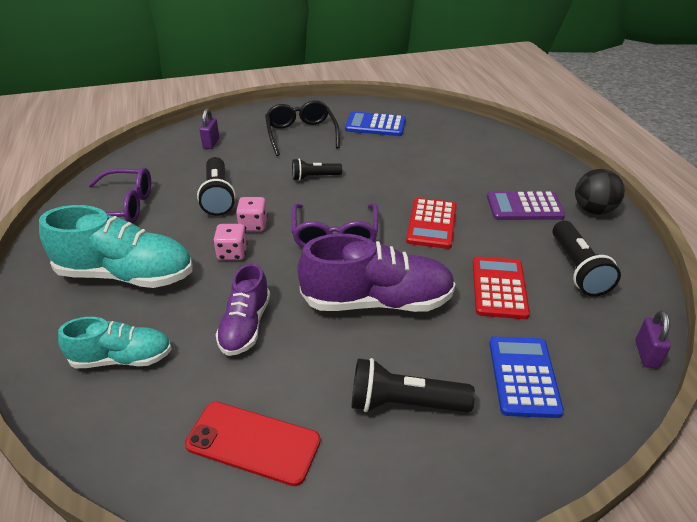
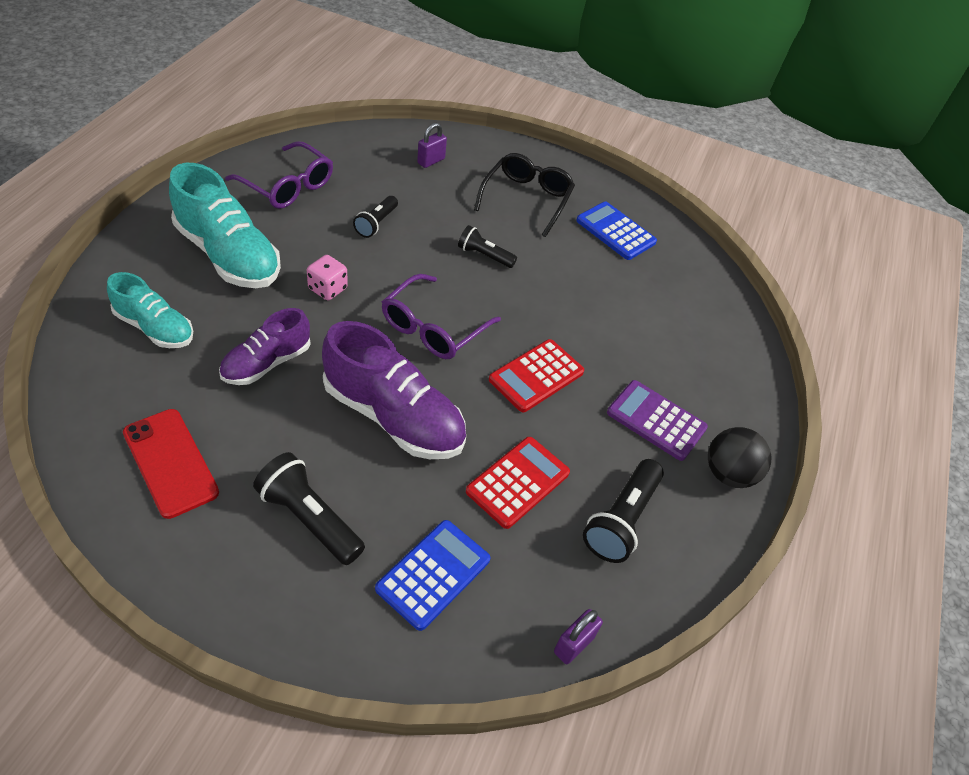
camera: 30 degrees right, 10 degrees up
(218, 196) = (376, 223): black flashlight -> black flashlight, size x0.64
(253, 225) = (374, 272): pink dice -> none

